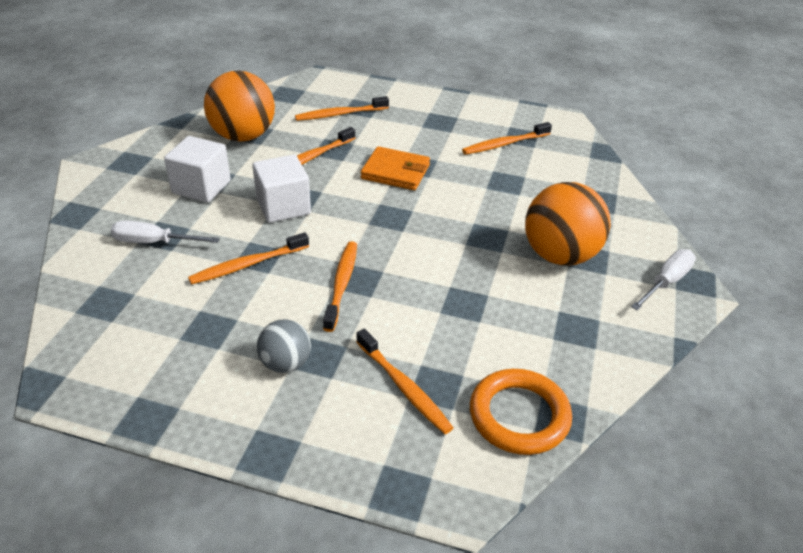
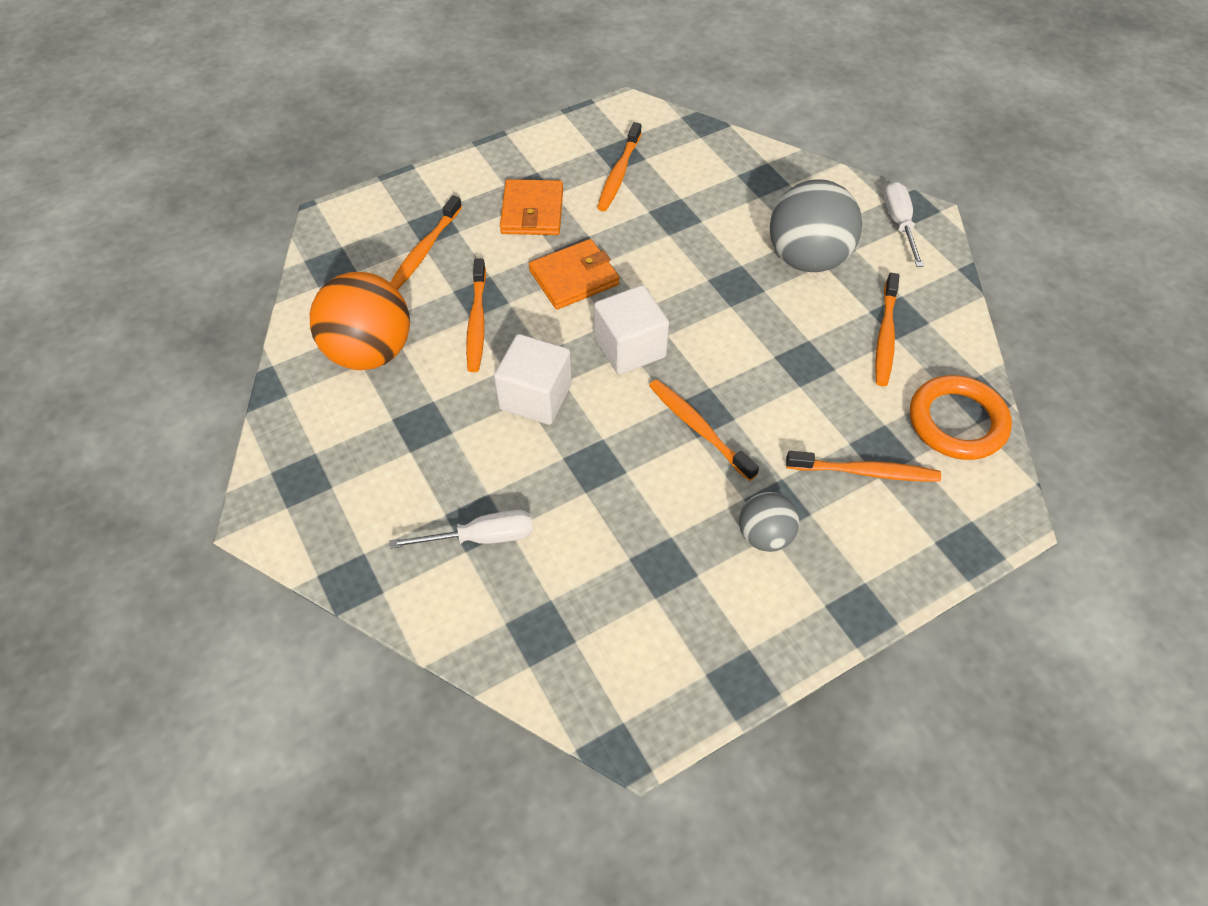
camera: 45 degrees left, 15 degrees up
(154, 242) = (481, 537): white screwdriver -> white screwdriver turned 150 degrees counterclockwise
(201, 187) = (426, 442): white cube -> white cube (630, 348)
(247, 265) = (598, 481): orange toothbrush -> orange toothbrush (885, 336)
(424, 131) = (532, 211): none -> orange wallet
(560, 255) = (807, 259): orange ball -> grey ball

